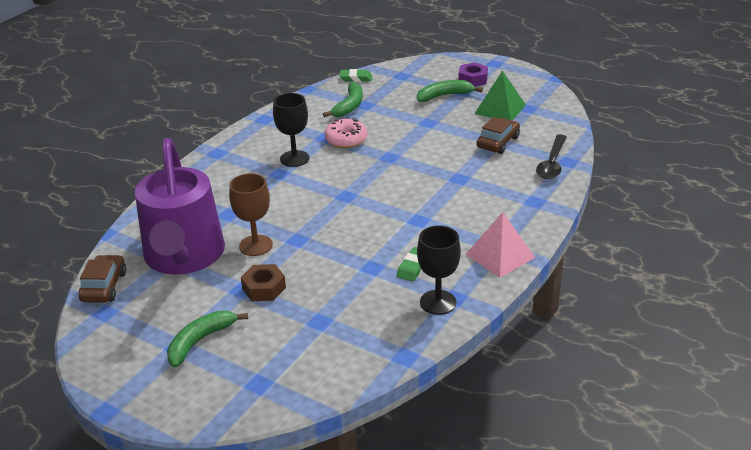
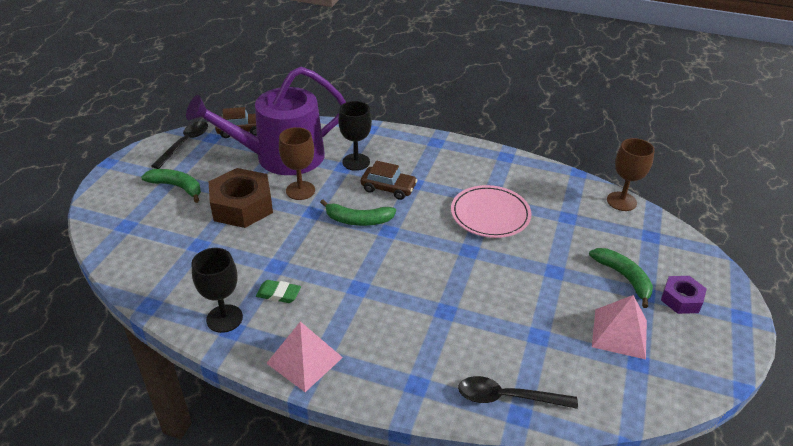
camera: 75 degrees right, 5 degrees up
(104, 336) = (185, 144): none -> black spoon
(264, 288) = (242, 206): brown nut -> brown nut, size x1.80
(294, 158) = (442, 187): black goblet -> black goblet (356, 162)
(346, 140) = (490, 214): pink donut -> pink plate
(349, 106) = (558, 206): green banana -> green banana (358, 220)
(356, 78) = (621, 201): green eraser -> brown goblet
(498, 142) = (536, 338): brown car -> brown car (388, 188)
(500, 109) = (619, 333): green pyramid -> pink pyramid

